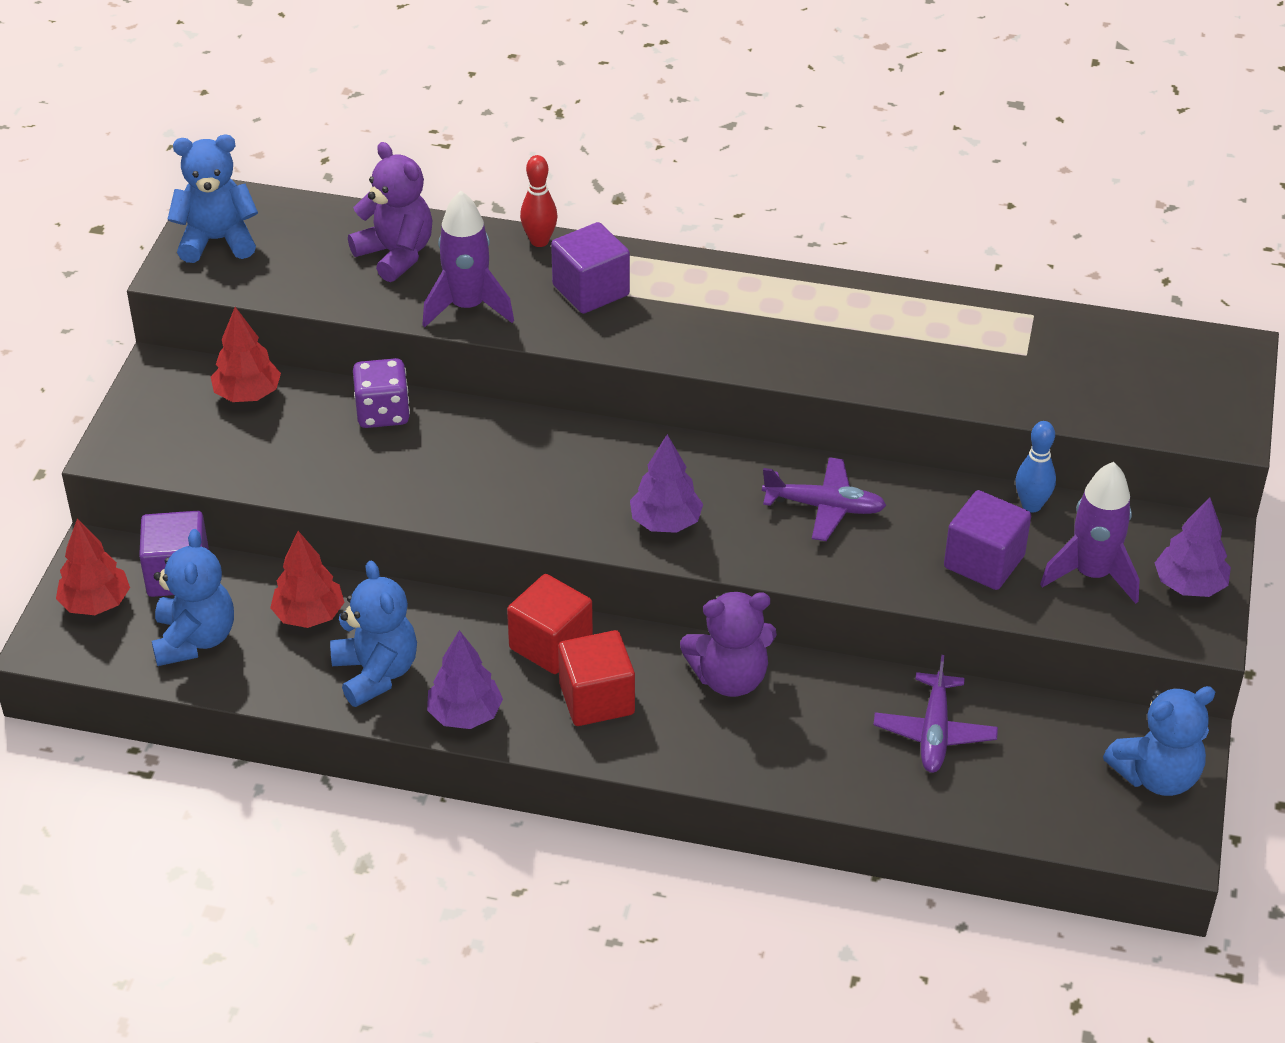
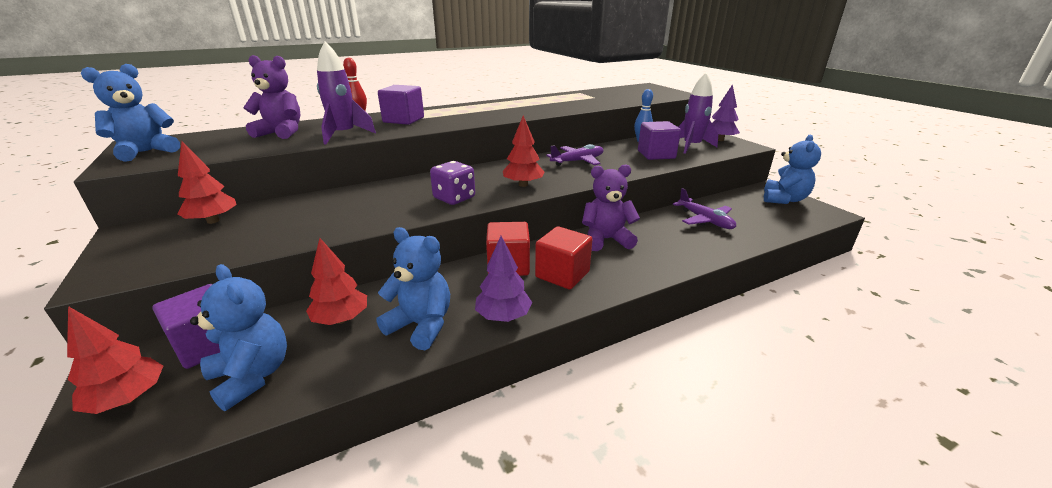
camera: 40 degrees left, 15 degrees down
(383, 413) = (319, 200): purple dice -> purple dice (454, 198)
(666, 522) = (523, 185): purple tree -> red tree
(730, 678) = (606, 240): purple teddy bear -> purple teddy bear turned 135 degrees counterclockwise

